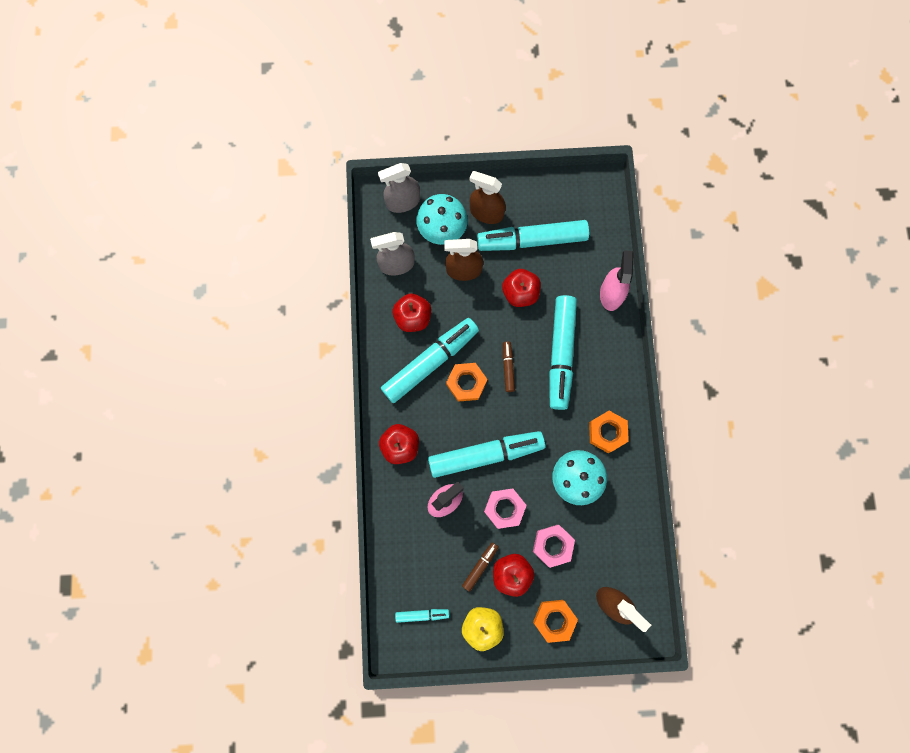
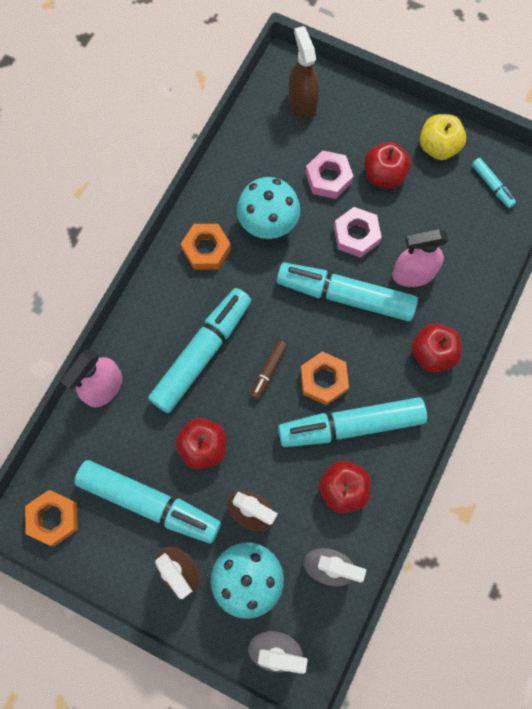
camera: 150 degrees left, 5 degrees down
(422, 614) = (492, 185): turquoise marker -> turquoise marker turned 150 degrees counterclockwise
(480, 566) = (411, 197): brown marker -> none
(554, 620) = (366, 117): orange nut -> orange nut (54, 518)

